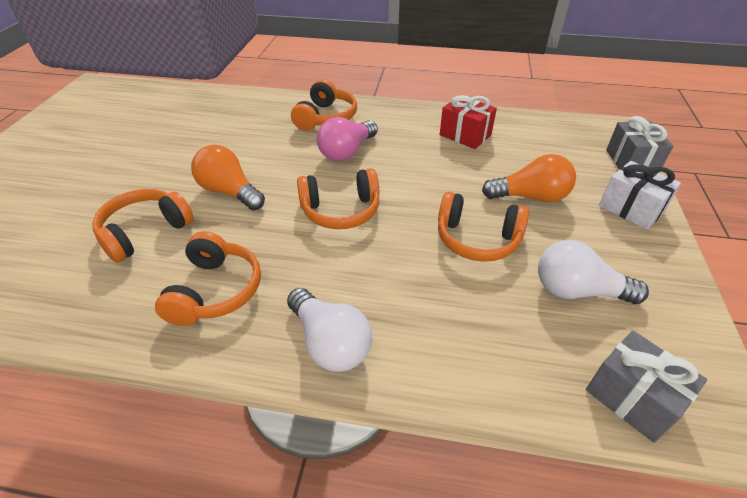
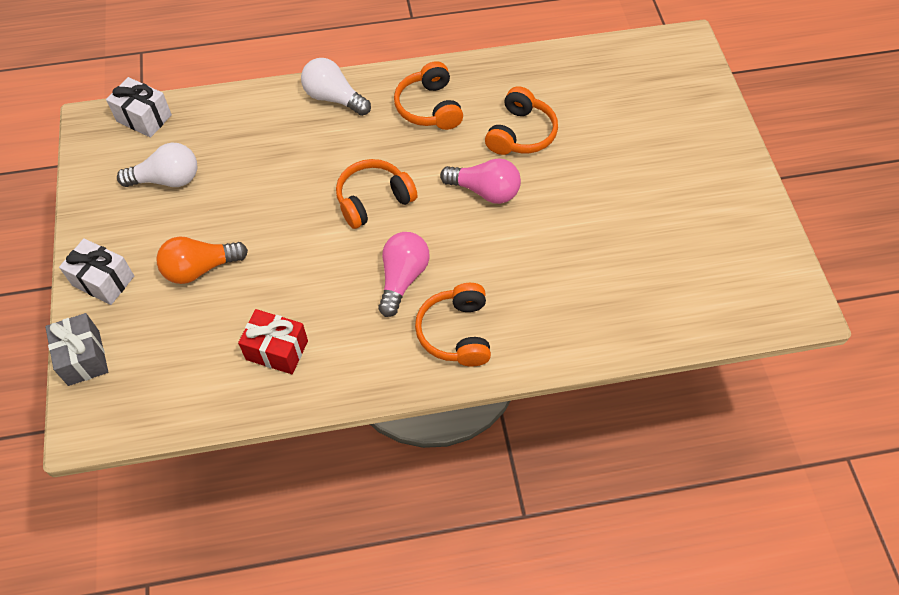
camera: 160 degrees right, 15 degrees up
(229, 192) = (485, 191): orange light bulb -> pink light bulb
(477, 239) = (247, 204): orange headphones -> none
(632, 398) = (144, 118): grey gift -> white gift

